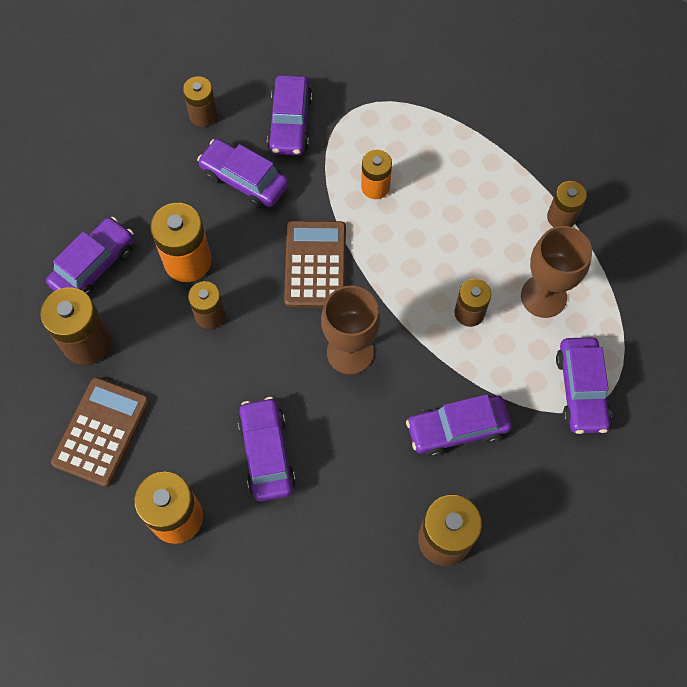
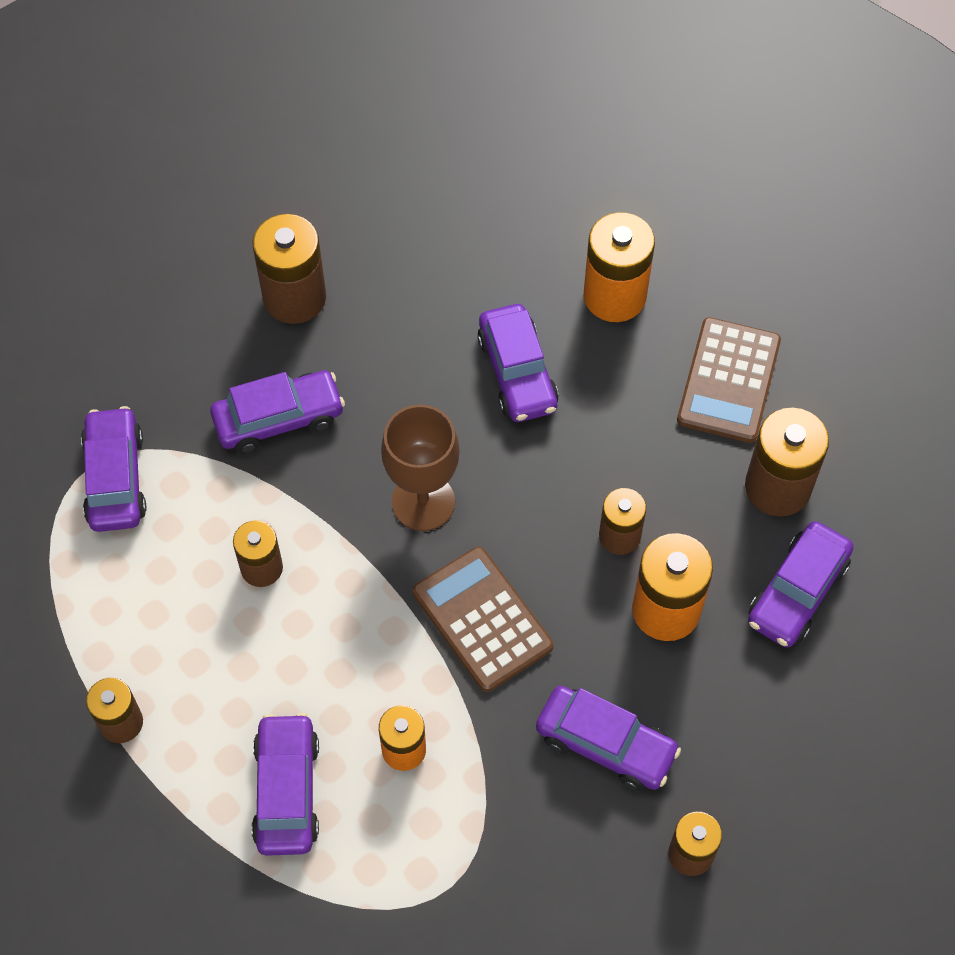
camera: 175 degrees right, 5 degrees down
(290, 123) = (548, 851): purple car -> purple car (286, 791)
(315, 264) = (482, 619): brown calculator -> brown calculator turned 150 degrees clockwise
(543, 296) = (156, 599): brown goblet -> none

